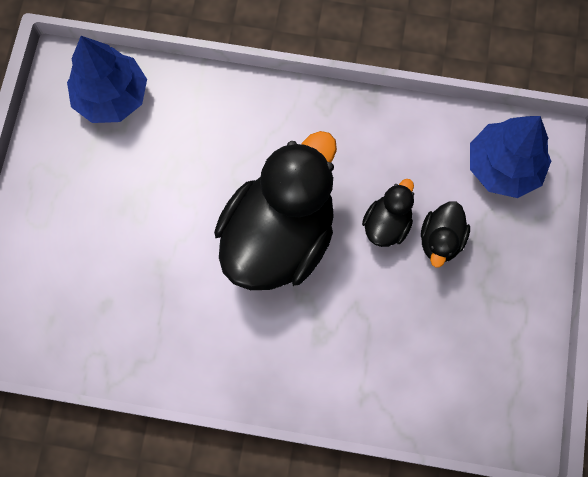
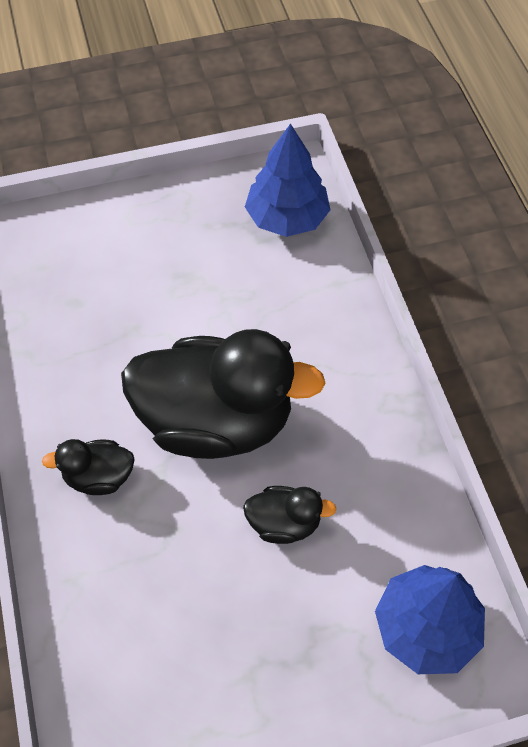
camera: 65 degrees right, 15 degrees down
(440, 240) = (295, 590): black duck -> black duck (99, 477)

